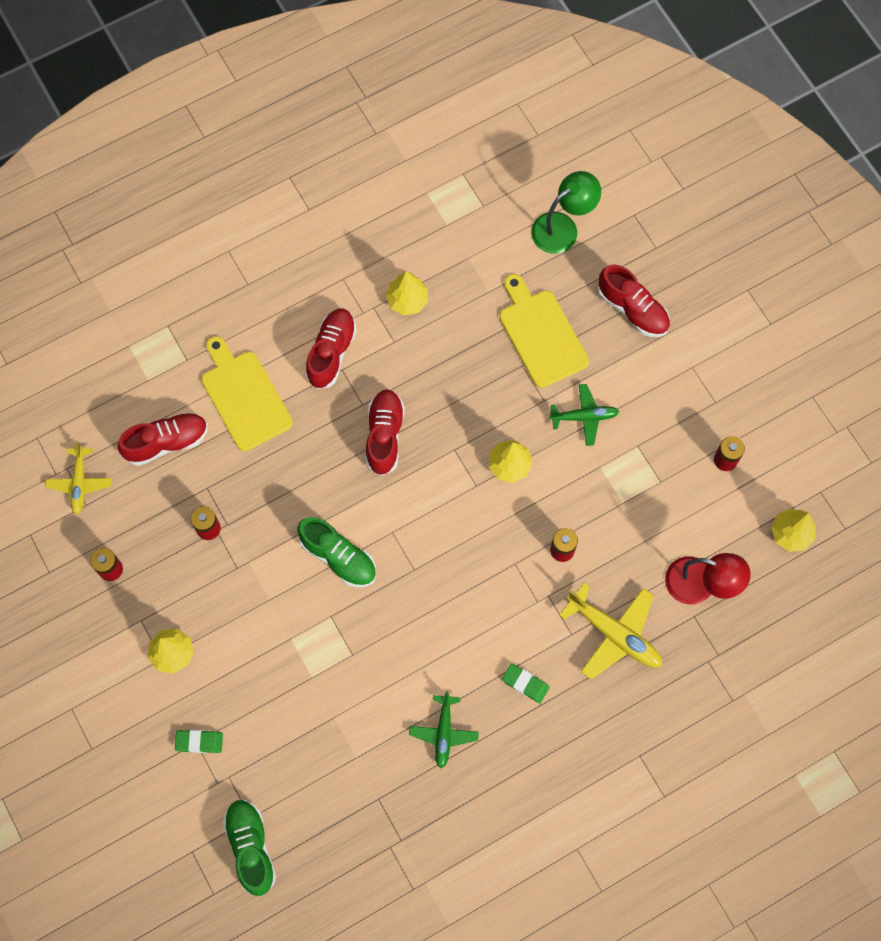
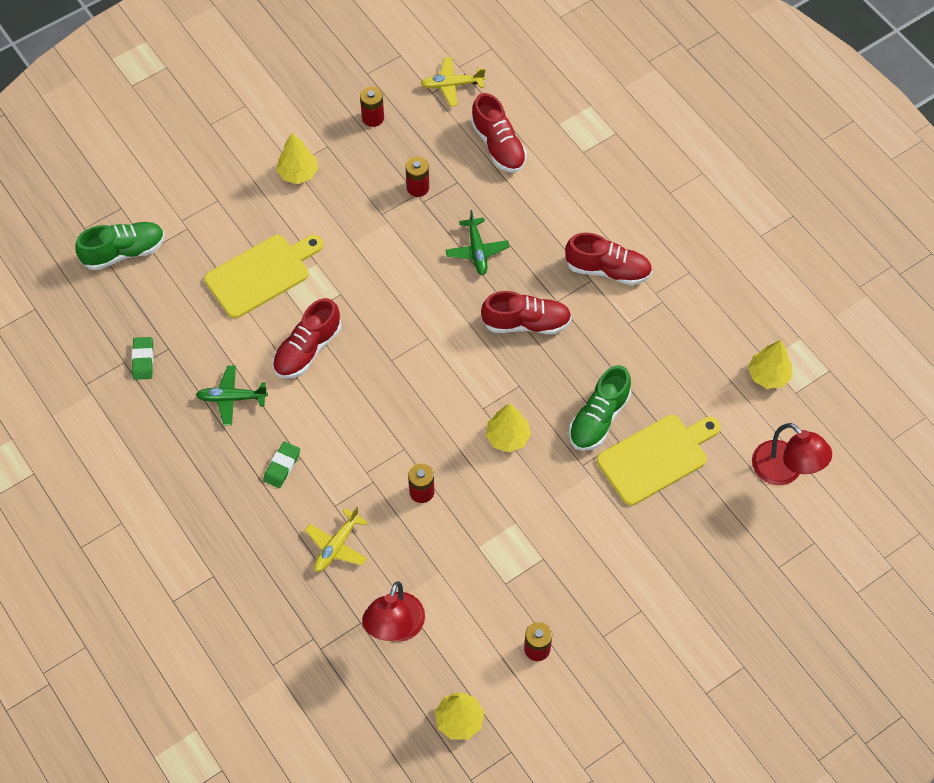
camera: 85 degrees right, 10 degrees down
(199, 742) = (218, 202): green eraser -> green eraser (143, 360)
(244, 397) = (551, 202): yellow cutting board -> yellow cutting board (261, 274)
(338, 557) = (398, 295): green shoe -> green shoe (598, 418)
(407, 300) = (674, 331): yellow tree -> yellow tree (768, 375)
(562, 227) = (785, 471): green lamp -> red lamp
(584, 417) = (569, 505): green plane -> green plane (477, 251)
(614, 634) = (336, 546): yellow plane -> yellow plane, size x0.64
(632, 309) = (699, 546): red shoe -> red shoe (307, 349)

